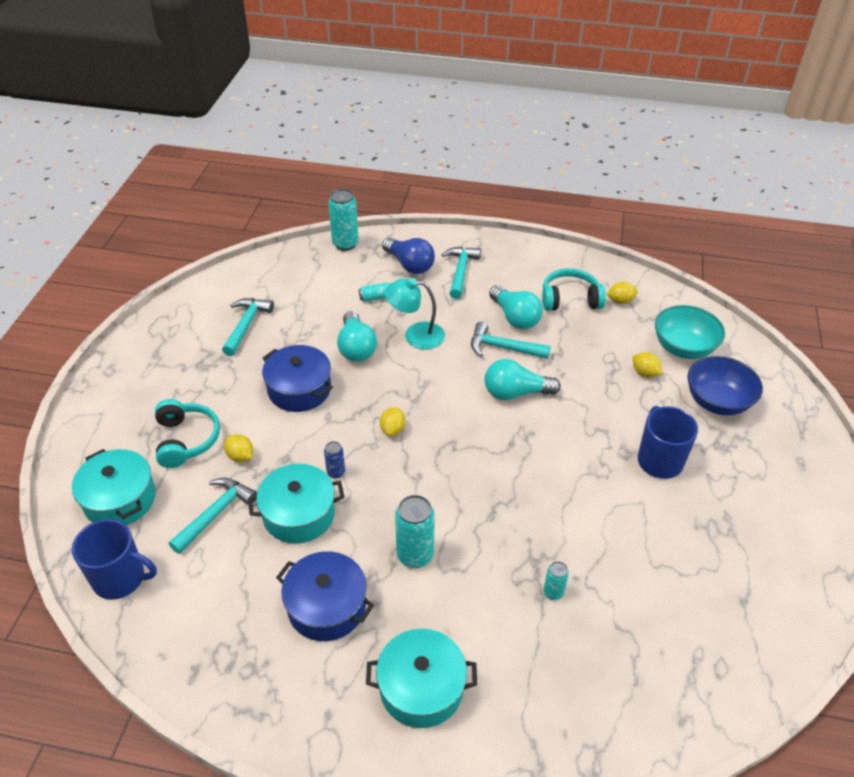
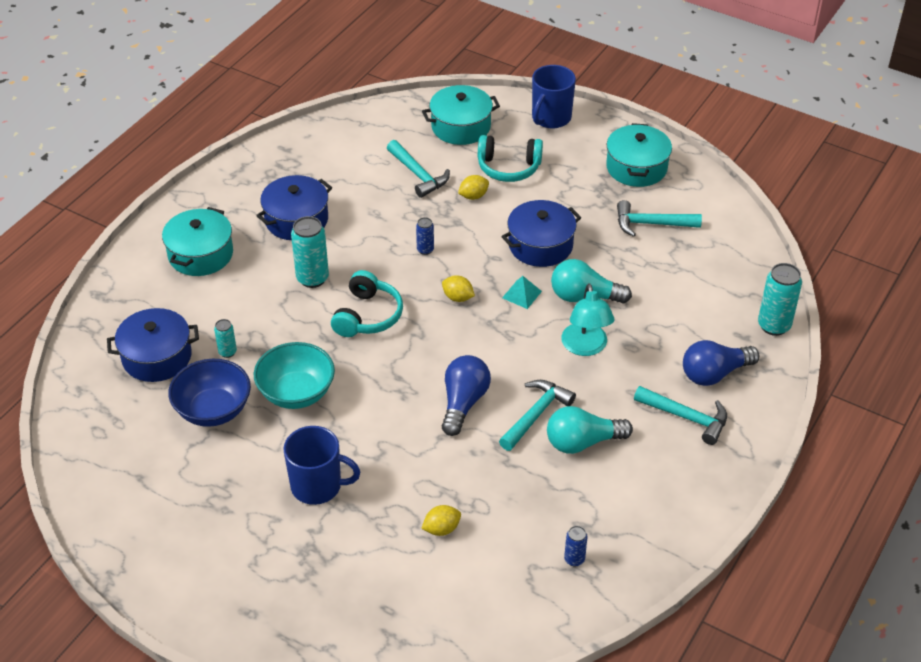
camera: 110 degrees right, 0 degrees up
(120, 578) = (384, 122): blue mug -> blue mug (550, 118)
(246, 325) = (651, 224): turquoise hammer -> turquoise hammer turned 150 degrees clockwise
(299, 514) = (392, 220): turquoise pot -> turquoise pot (636, 167)
(370, 387) = (521, 294): none -> turquoise pyramid
(376, 297) = (662, 330): turquoise can -> none
(415, 335) = (585, 347): turquoise lamp -> turquoise lamp turned 150 degrees clockwise
(515, 393) = (463, 403): turquoise light bulb -> blue light bulb
(570, 299) = (596, 507): turquoise headphones -> turquoise headphones (367, 316)
(595, 659) = (157, 357): none -> blue pot
(620, 301) = (574, 559): yellow lemon -> blue can
(683, 348) = (465, 587): turquoise bowl -> turquoise bowl (296, 393)
(717, 402) = (367, 578): blue bowl -> blue bowl (213, 410)

